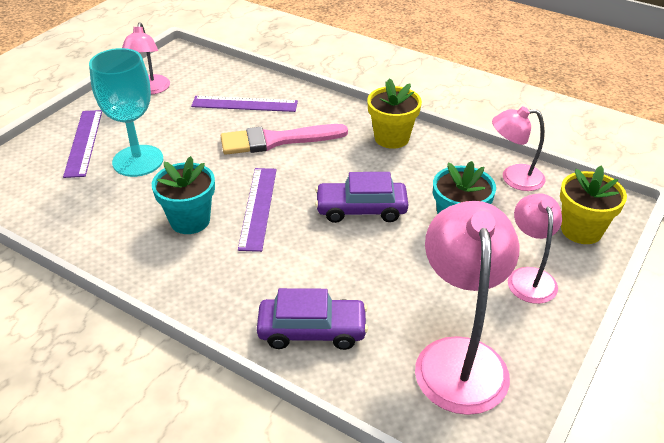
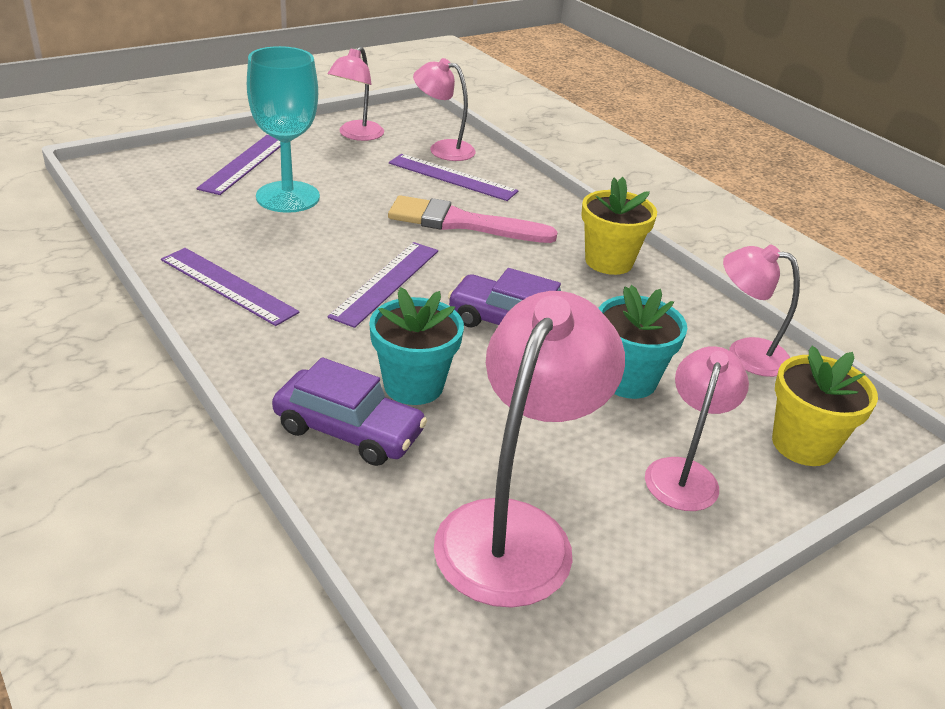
camera: 20 degrees right, 5 degrees down
(148, 251) = (227, 286): none -> purple ruler
(190, 220) = (297, 271): turquoise flower pot -> turquoise flower pot (413, 385)
(221, 81) = (443, 149): none -> pink lamp

